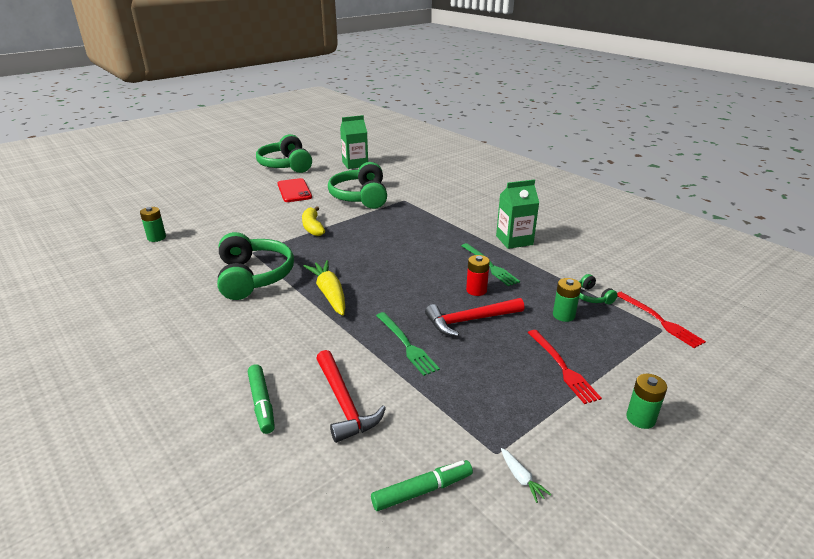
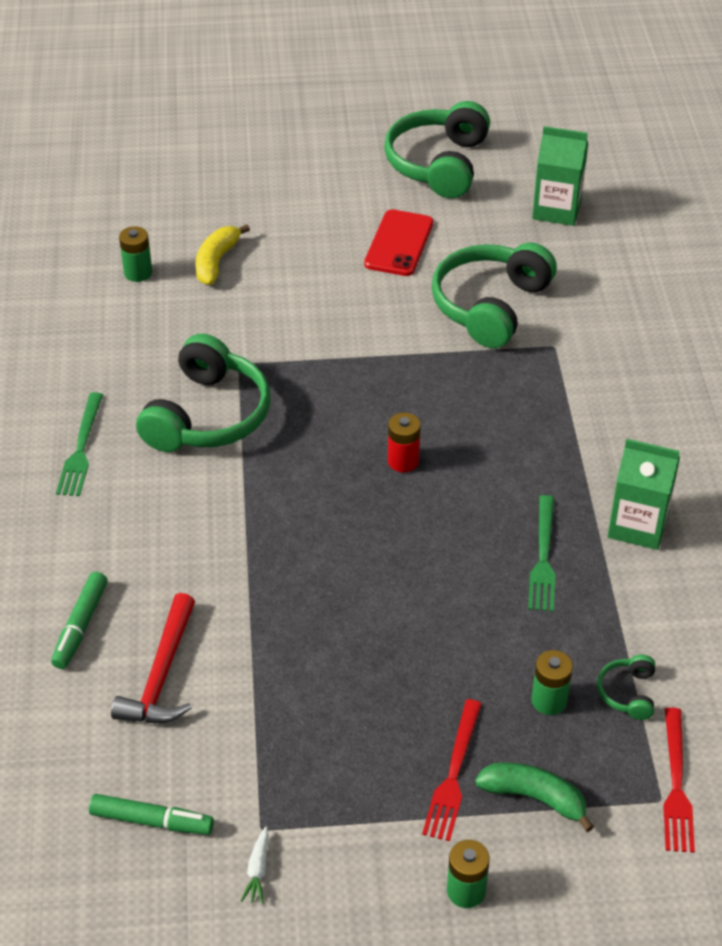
camera: 35 degrees right, 15 degrees up
(312, 227) = (359, 348): yellow banana -> yellow banana (216, 261)
(329, 294) = (277, 497): yellow carrot -> none
(406, 344) = (299, 633): green fork -> green fork (81, 448)
(470, 320) = (413, 639): red hammer -> none
(476, 290) = (475, 593): red battery -> red battery (403, 461)
(612, 357) = (534, 797): none -> green banana

